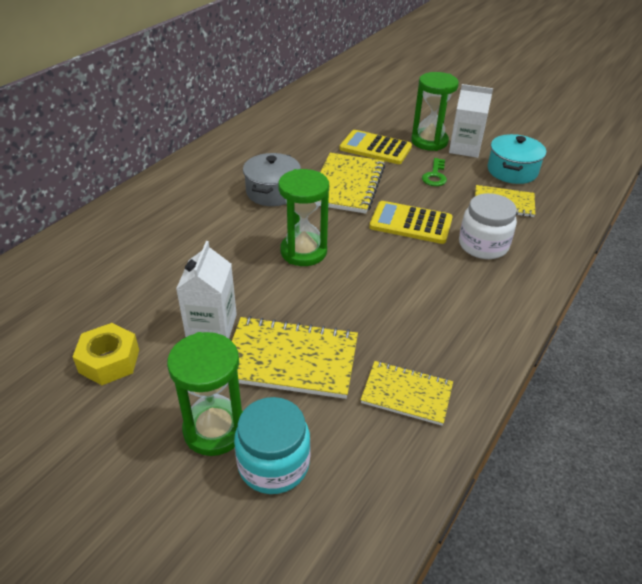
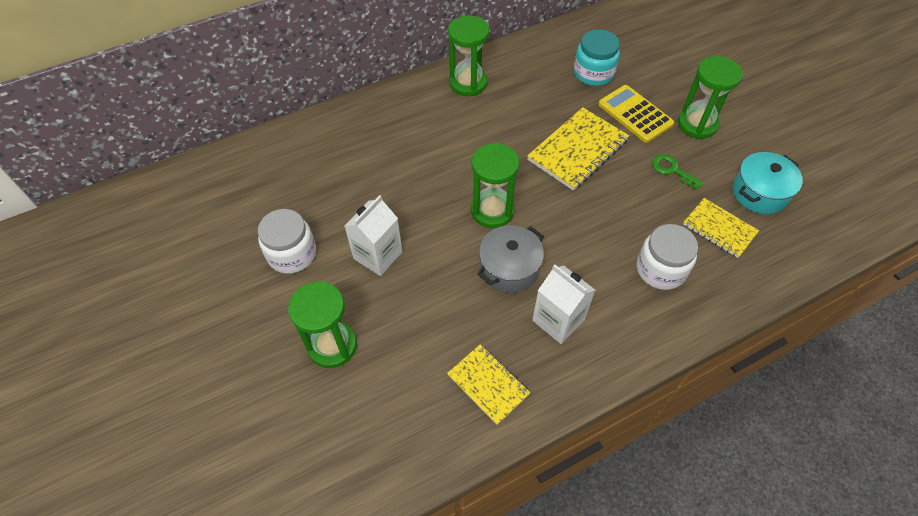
camera: 30 degrees right, 15 degrees up
(109, 361) = (292, 254): yellow nut -> white jar
(210, 165) = (468, 83): none -> green hourglass
(272, 192) = (505, 134): grey pot -> grey pot (509, 268)
(273, 464) = (356, 393): turquoise jar -> turquoise jar (593, 73)
(291, 359) = (419, 312): yellow notebook -> none
(410, 223) = (608, 217): yellow calculator -> none
(435, 176) = (672, 170): green key -> green key turned 90 degrees clockwise
(465, 148) = (729, 146): white carton -> white carton (558, 320)

